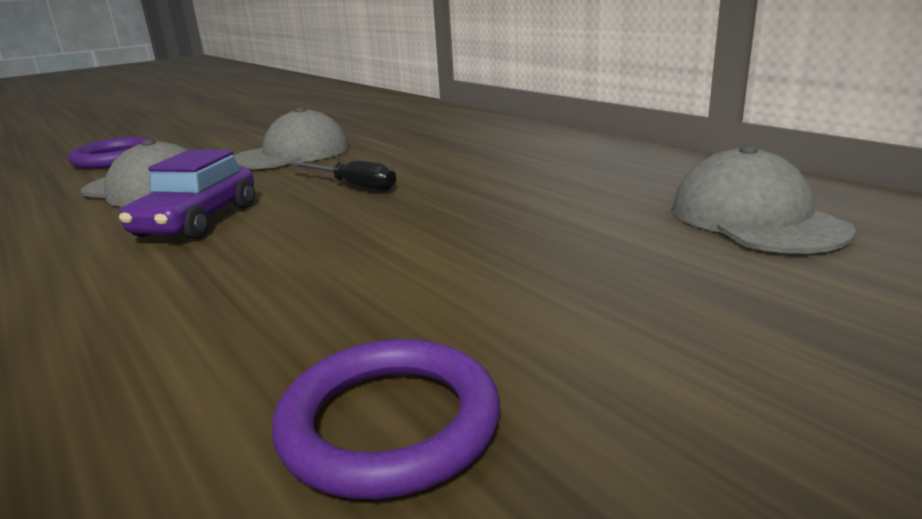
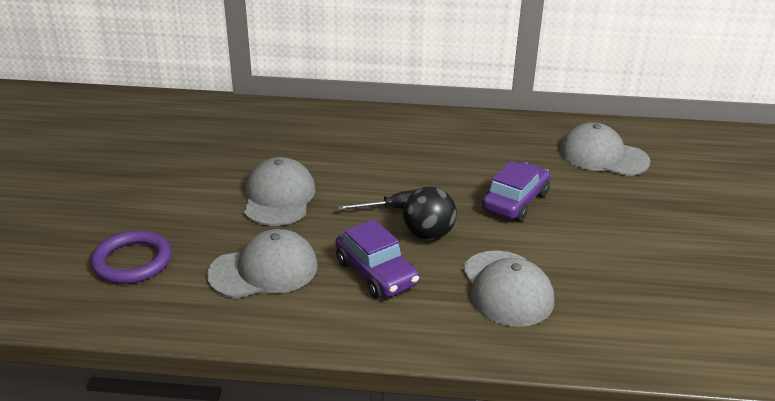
camera: 50 degrees left, 10 degrees up
(249, 288) = (506, 288): none -> grey cap
(322, 212) = (428, 234): none -> black ball
(389, 424) = (657, 300): purple ring -> none
(493, 219) = (515, 201): none -> purple car

